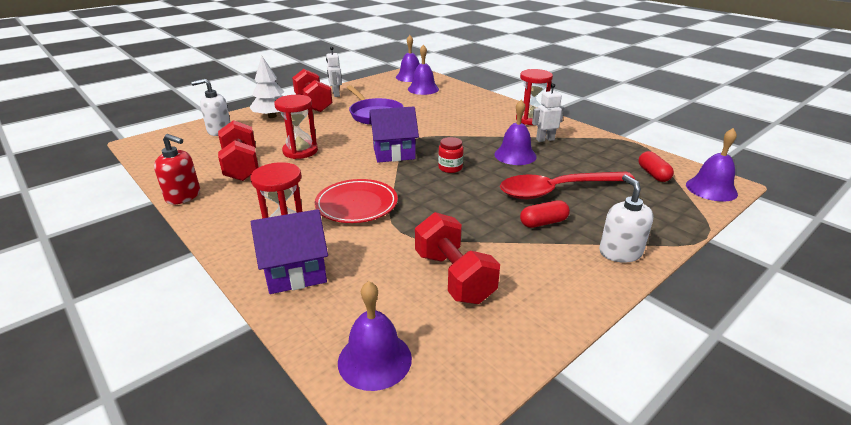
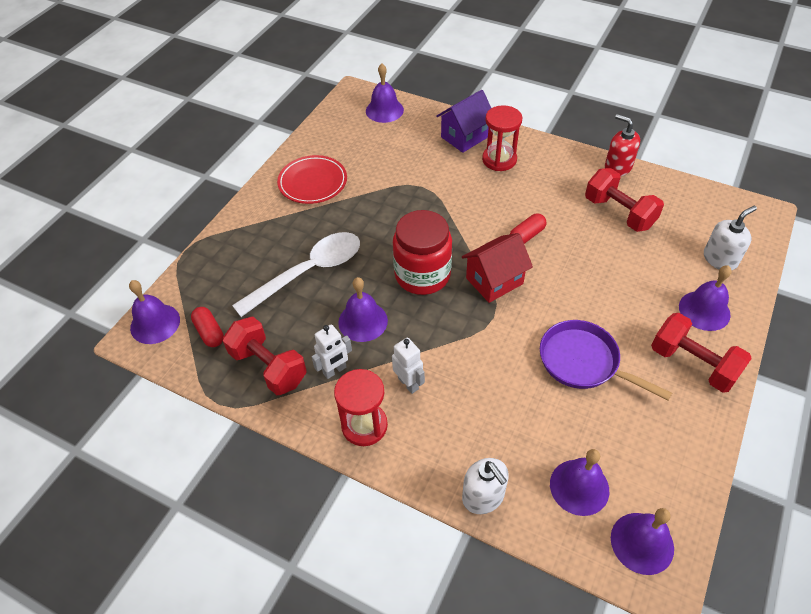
camera: 160 degrees right, 20 degrees up
(183, 196) = (617, 167): red soap dispenser -> red soap dispenser turned 45 degrees clockwise
(272, 116) = (704, 310): white tree -> purple bell
(300, 151) = (592, 253): red hourglass -> none
(336, 94) = (695, 408): white robot -> white robot (408, 383)
(356, 204) = (474, 201): red plate -> red plate (313, 182)
(394, 153) = (494, 281): purple house -> red house
(450, 168) = (422, 275): red jar -> red jar, size x2.15
(453, 277) = (365, 162): red dumbbell -> red dumbbell (268, 367)
(543, 222) = (315, 227): red capsule -> red capsule (526, 235)
(557, 190) = (308, 272): red spoon -> white spoon
(620, 252) = (255, 215): white soap dispenser -> white soap dispenser (483, 496)

